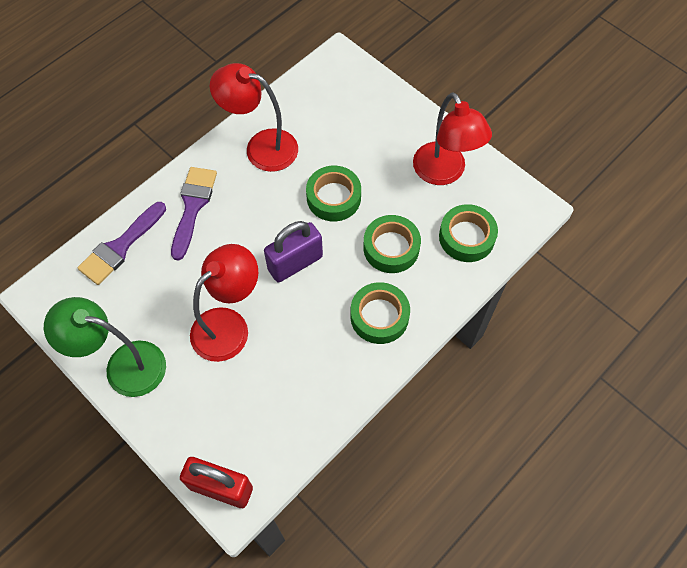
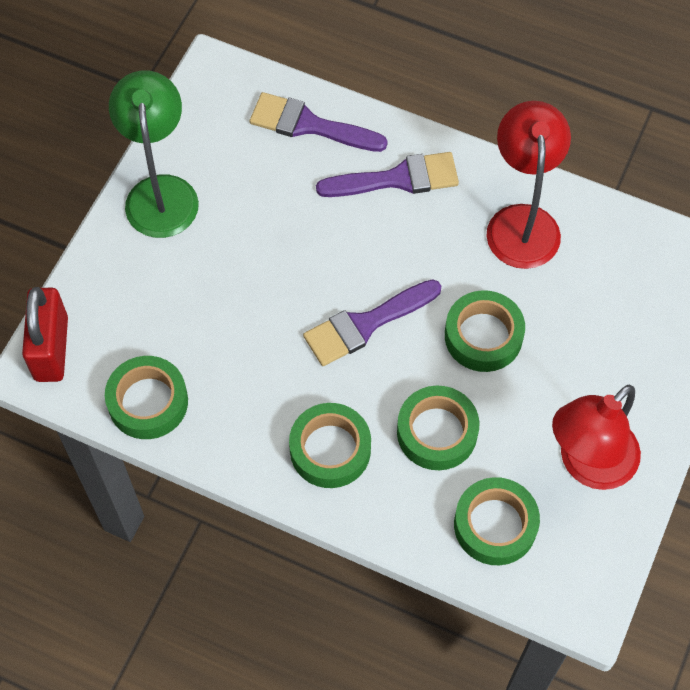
camera: 70 degrees right, 0 degrees up
(229, 325) = (252, 281): red lamp -> none
(295, 263) = (366, 324): purple padlock -> purple brush
(295, 427) = (148, 402): none -> green tape

